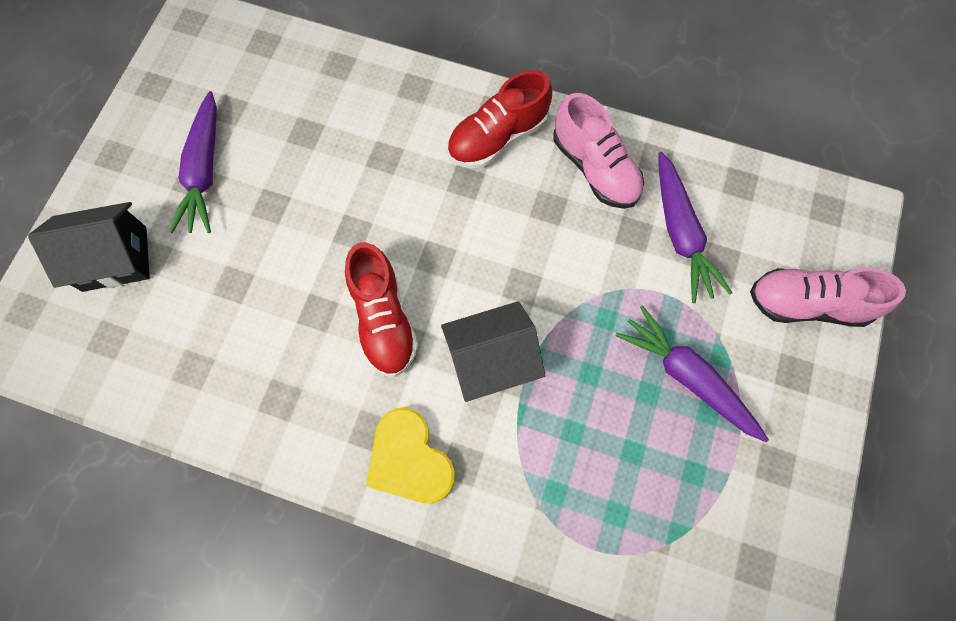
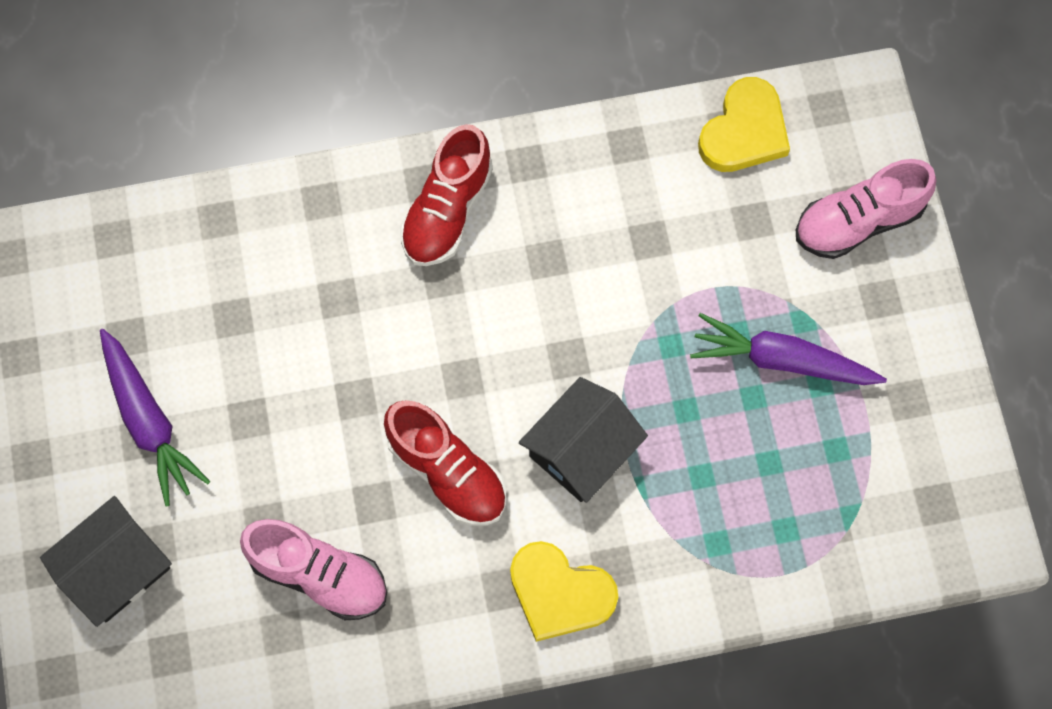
camera: 30 degrees left, 0 degrees up
(595, 168) = (570, 189): pink shoe -> pink shoe (319, 574)
(680, 234) = (697, 215): purple carrot -> none
(751, 193) = (744, 131): none -> yellow heart

